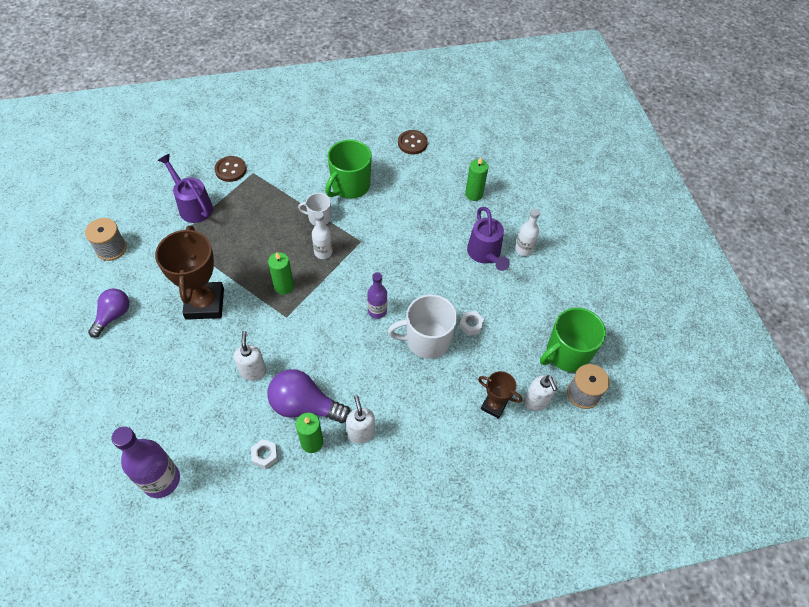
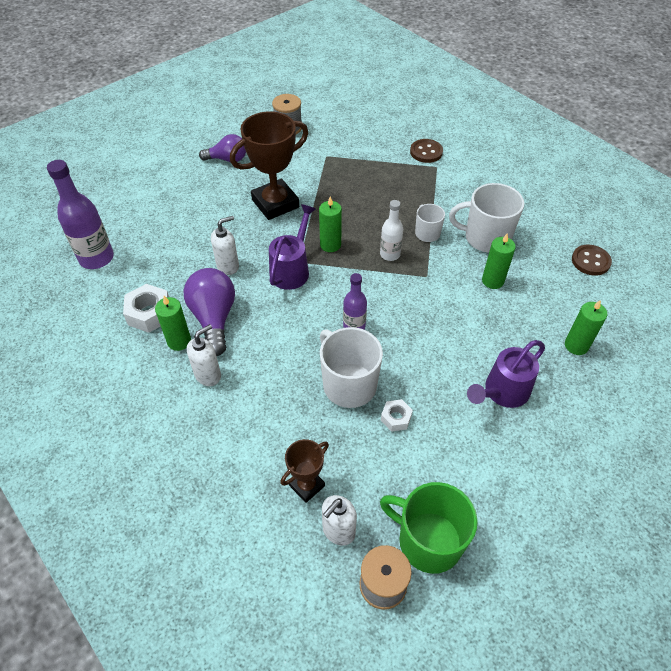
camera: 65 degrees right, 5 degrees down
(193, 206) = (367, 149): purple watering can -> purple watering can (292, 269)
(265, 455) = (149, 313): white nut -> white nut, size x1.70
(350, 186) = (486, 238): green mug -> white mug
(392, 205) = (492, 281): none -> green candle
(494, 406) = (307, 485): brown trophy -> brown trophy turned 45 degrees clockwise
(523, 249) = (543, 429): white bottle -> none

